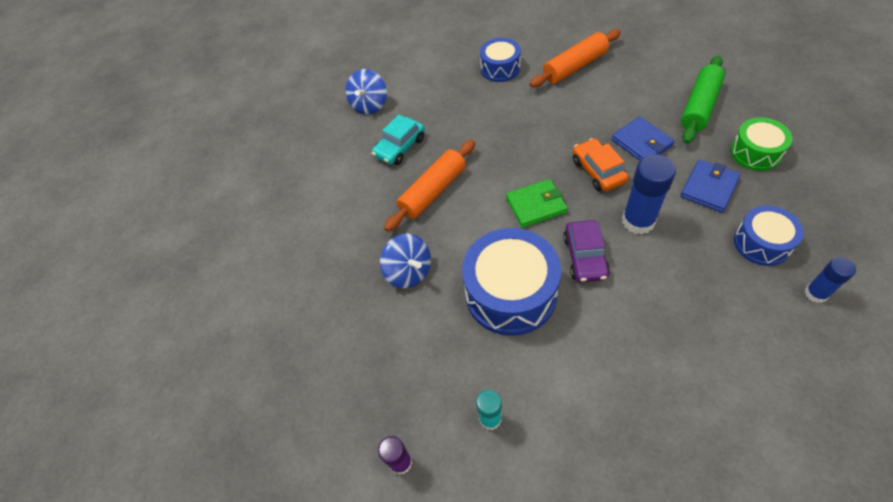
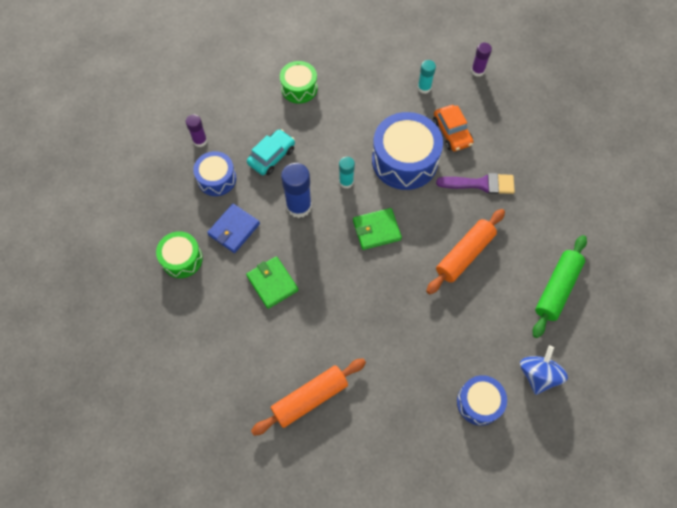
camera: 175 degrees right, 10 degrees up
(400, 147) = (499, 310): turquoise car -> turquoise car (272, 156)
(409, 272) = (481, 184): blue spinning top -> purple brush
(500, 68) = (392, 410): blue drum -> blue drum (479, 402)
(585, 257) = (346, 182): purple car -> turquoise glue stick
(598, 171) = (318, 257): orange car -> orange car (452, 132)
(641, 143) = (272, 283): blue wallet -> green wallet
(699, 106) = (205, 319): green rolling pin -> green rolling pin (556, 289)
(699, 400) = (299, 88): none -> green drum
(816, 293) = (200, 141): blue glue stick -> purple glue stick

